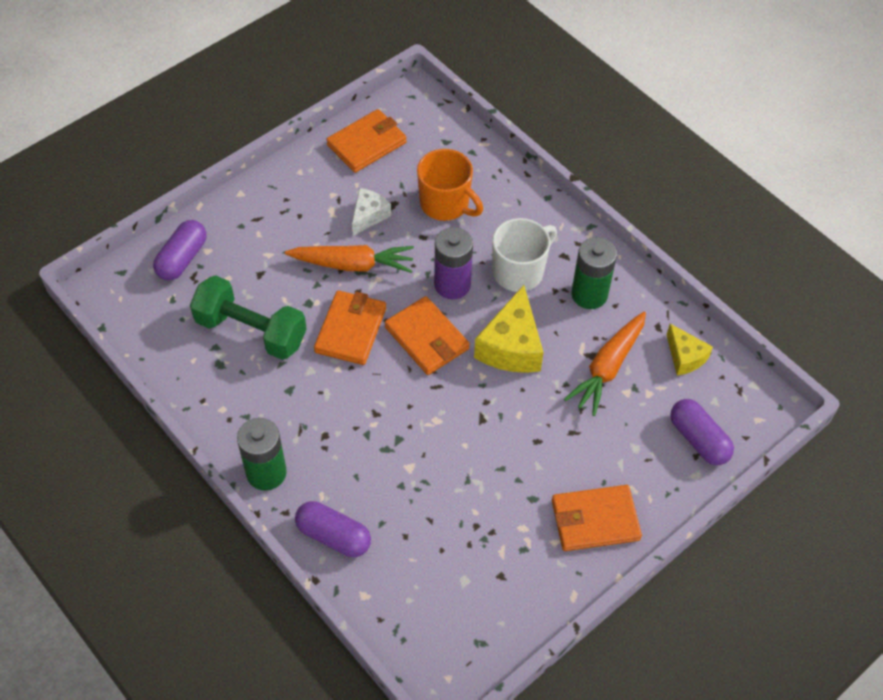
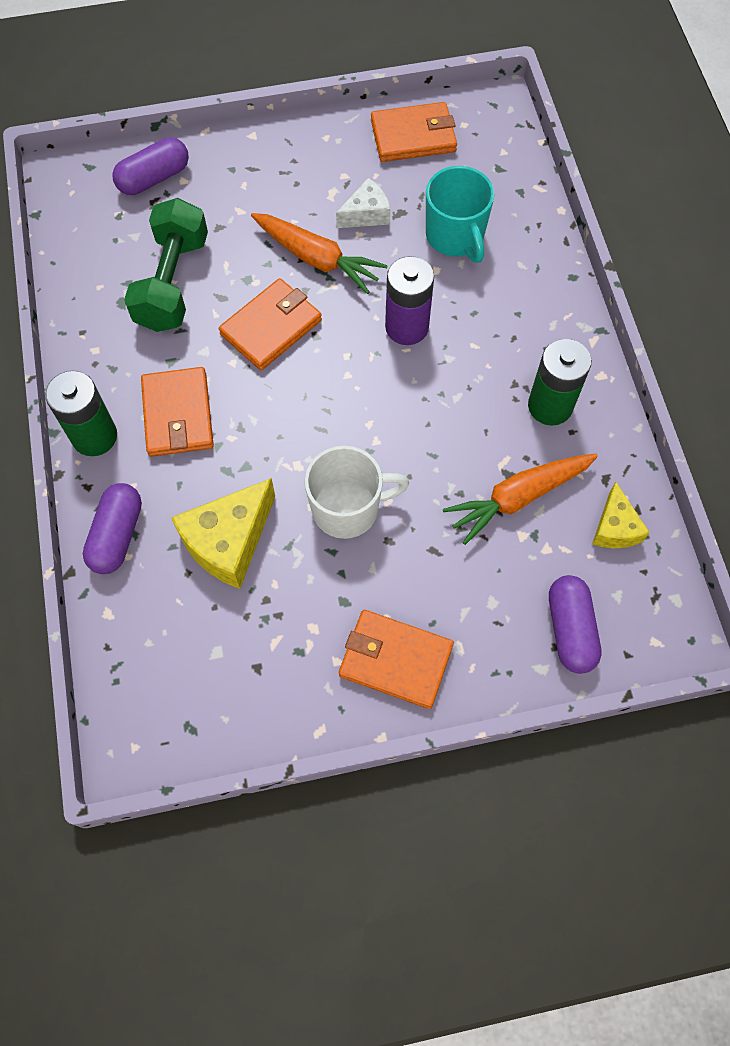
camera: 30 degrees right, 10 degrees up
(251, 331) = (172, 282): green dumbbell -> green dumbbell turned 45 degrees clockwise
(333, 536) = (117, 535): purple capsule -> purple capsule turned 45 degrees clockwise
(427, 338) = (343, 372): orange wallet -> orange wallet (178, 415)
(446, 204) = (455, 236): orange mug -> turquoise mug
(511, 346) = (427, 423): yellow cheese -> yellow cheese (229, 542)
(519, 271) = (488, 345): white mug -> white mug (348, 508)

